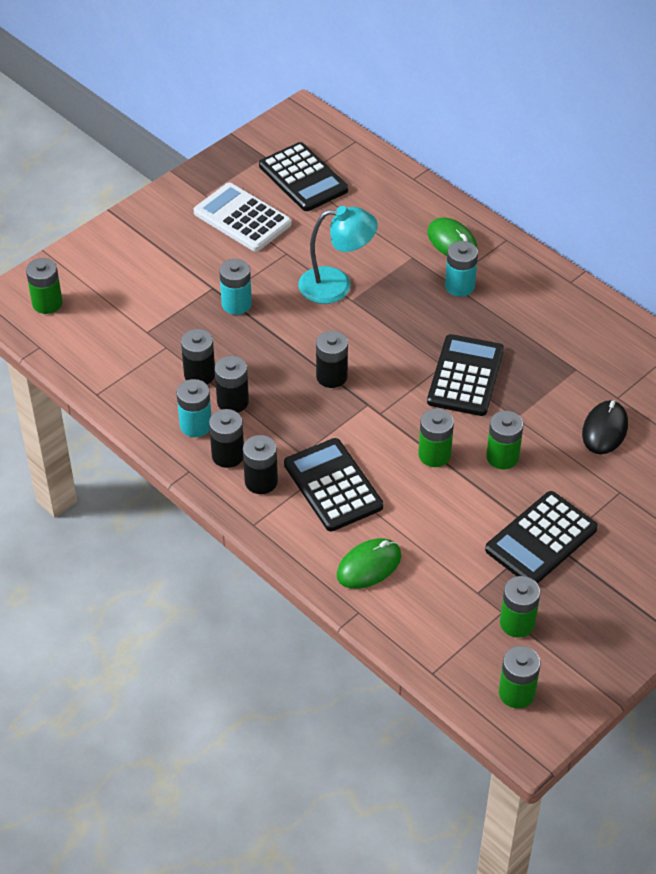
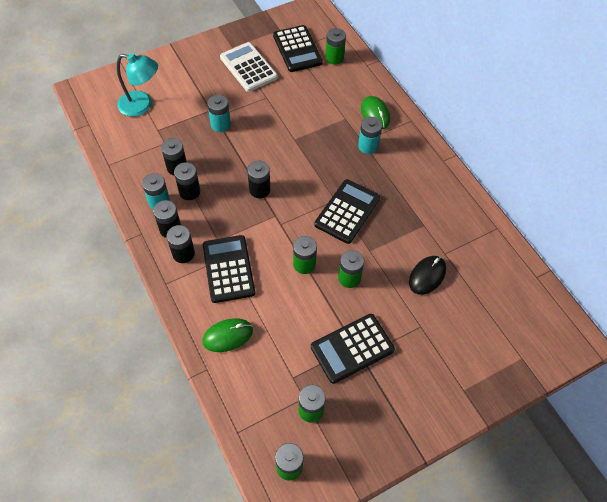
camera: 15 degrees right, 10 degrees up
(47, 303) = (106, 96): green battery -> green battery (334, 58)
(336, 285) = (288, 126): turquoise lamp -> turquoise lamp (142, 105)

